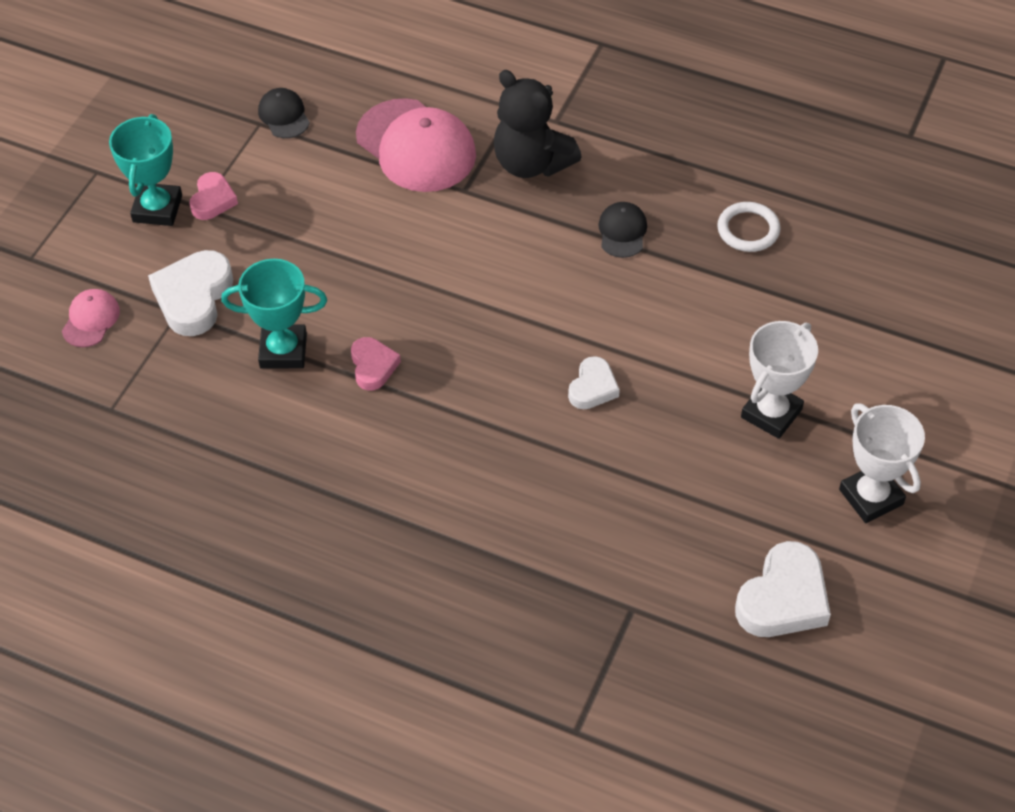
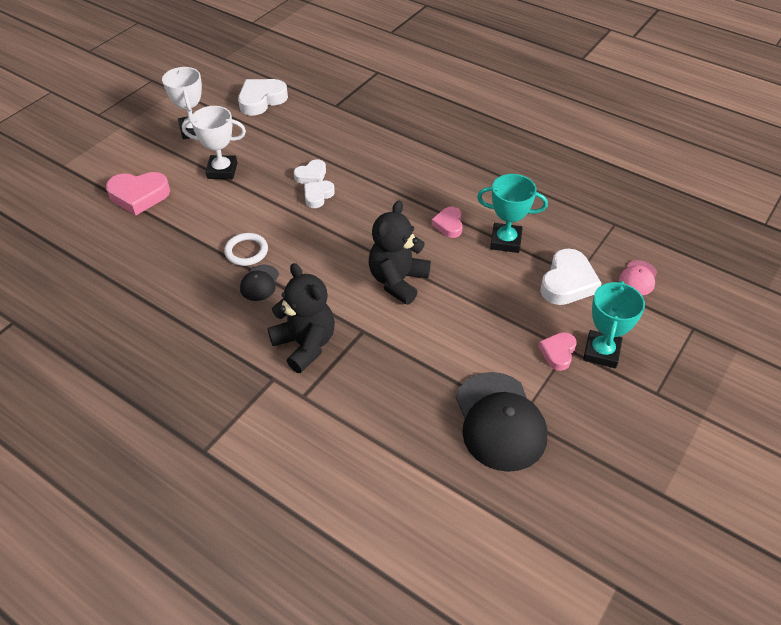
camera: 170 degrees left, 5 degrees down
(284, 115) = (500, 421): black cap -> black cap, size x2.06
(416, 146) = (392, 374): pink cap -> none
(433, 263) = (398, 281): none -> black teddy bear
(618, 427) = (311, 175): none -> white heart
(748, 230) = (174, 271): white ring -> white ring (246, 251)
(771, 413) = (222, 170): white trophy -> white trophy turned 45 degrees clockwise
(876, 342) = (139, 196): none -> pink heart

